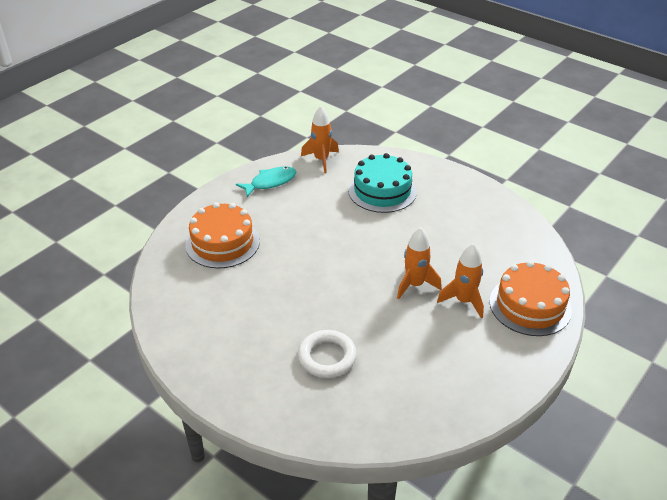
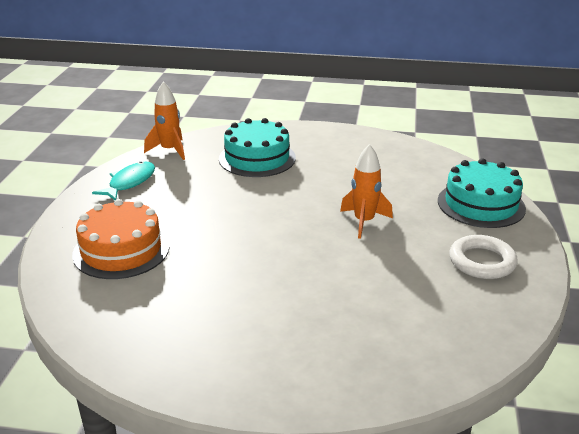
camera: 30 degrees left, 10 degrees down
(327, 357) = (339, 313): white ring -> white ring (482, 262)
(464, 301) = (422, 220): orange rocket -> none
(530, 305) = (481, 204): orange cake -> turquoise cake

